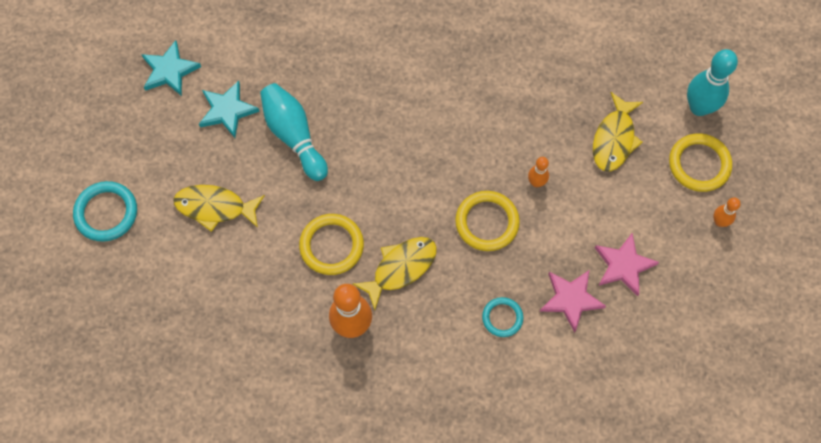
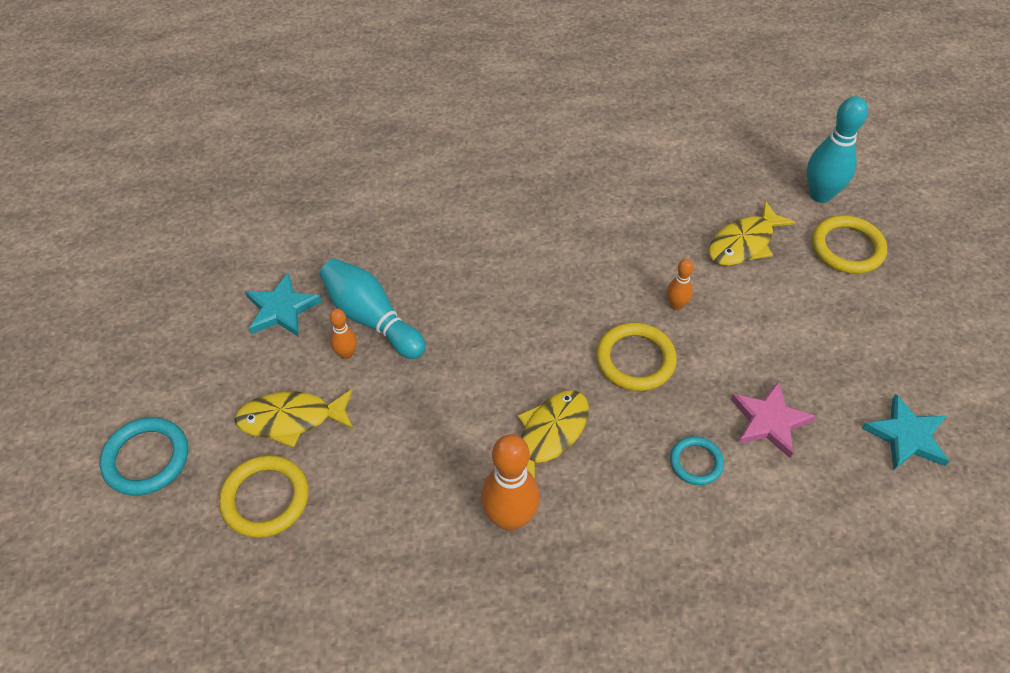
camera: 15 degrees left, 15 degrees down
(169, 71) = (199, 282): turquoise star -> turquoise star (906, 436)
(331, 246) = (454, 429): yellow ring -> yellow ring (265, 498)
(614, 139) = (744, 243): yellow fish -> yellow fish turned 45 degrees clockwise
(623, 265) = (813, 369): pink star -> none
(719, 222) = (897, 299): orange bowling pin -> orange bowling pin (346, 354)

